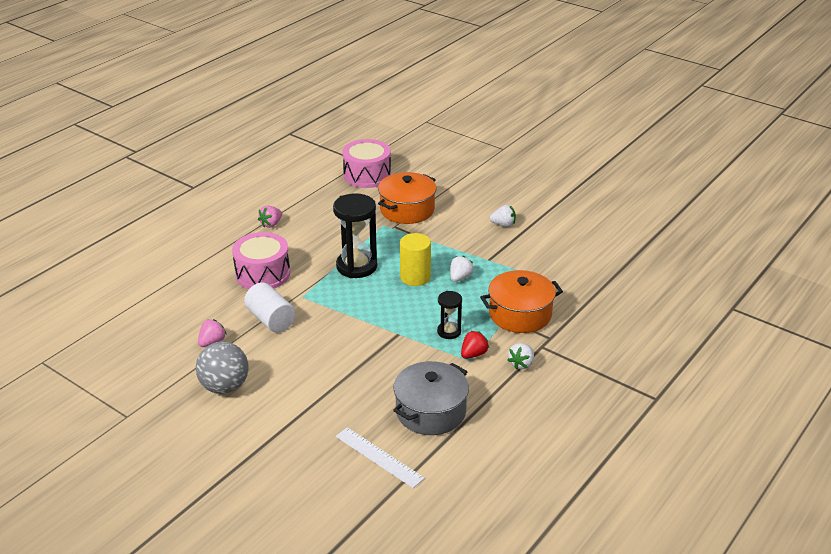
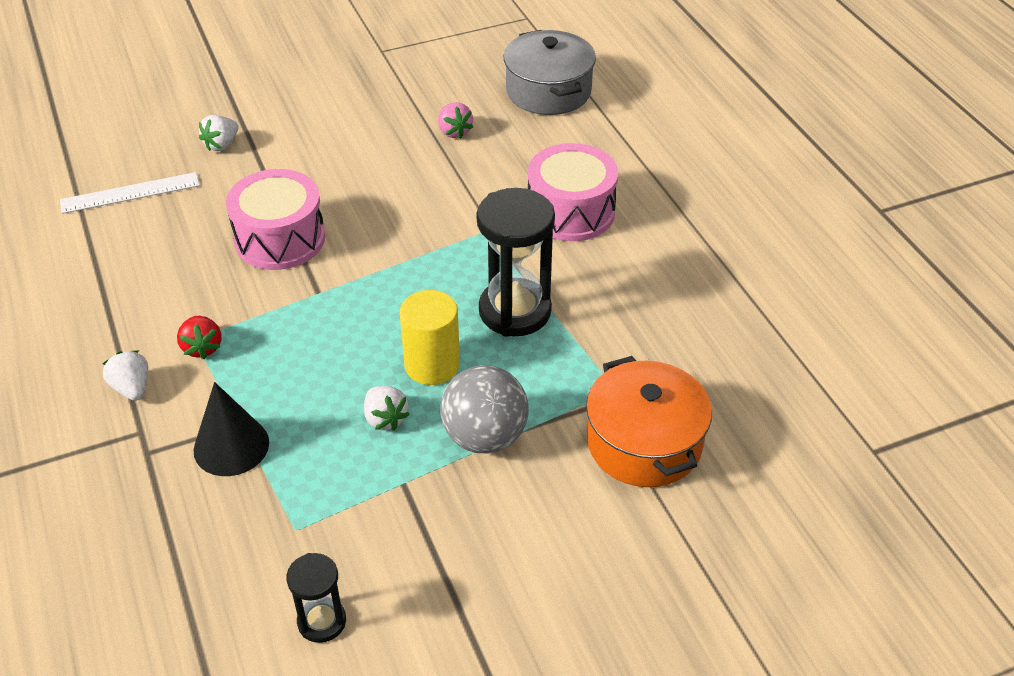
camera: 120 degrees right, 10 degrees up
(224, 387) = (362, 120): grey ball -> grey ball (485, 437)
(271, 224) = (706, 259): pink strawberry -> none
(271, 319) = (457, 189): white cylinder -> none
(367, 175) = (811, 438): pink drum -> pink drum (280, 239)
(430, 411) = (148, 260): grey pot -> grey pot (548, 91)
(449, 332) = (272, 344): black hourglass -> black hourglass (322, 621)
(503, 224) = (494, 566): white strawberry -> white strawberry (221, 145)
(520, 314) = (231, 446): orange pot -> black cone

